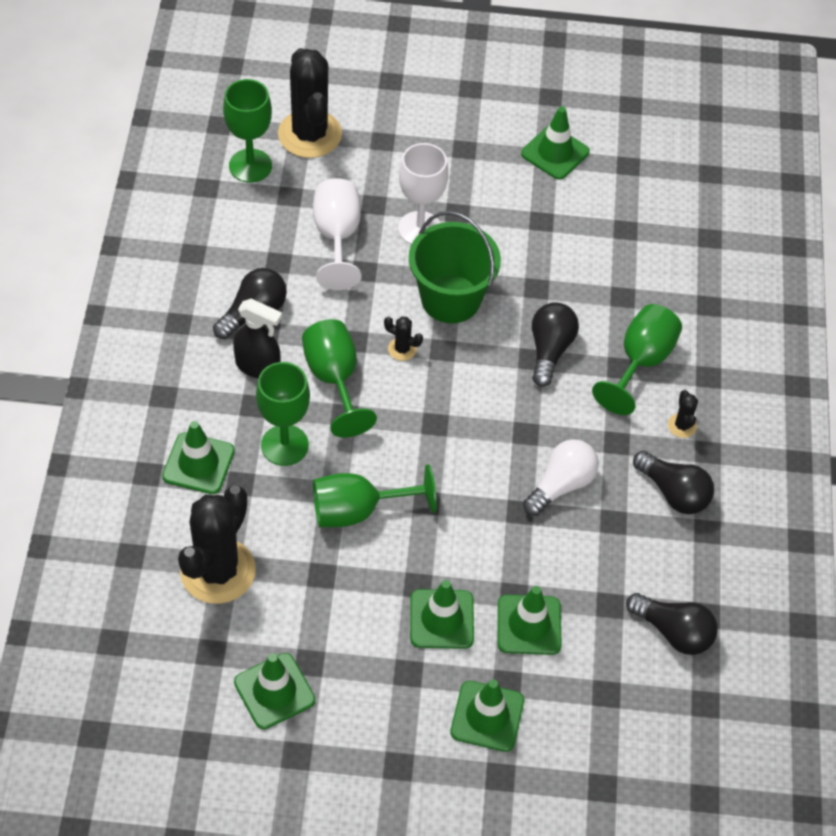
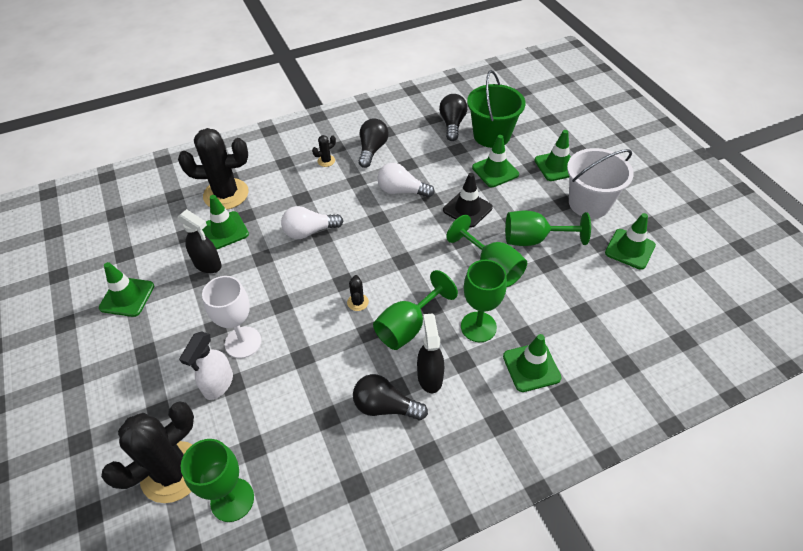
camera: 115 degrees left, 5 degrees down
(218, 571) = (591, 313): black cactus -> black cactus (226, 194)
(337, 237) = (279, 391): white goblet -> none
(381, 193) = (218, 384): none -> white spray bottle
(385, 703) = (589, 203): none -> white bucket
(441, 619) = (523, 203): green traffic cone -> green traffic cone (224, 230)
(450, 299) = (298, 296): green bucket -> green bucket (491, 135)
(476, 544) = (467, 209): none -> black traffic cone
(550, 350) = (309, 231): black light bulb -> white light bulb
(559, 234) = (208, 264): none -> black spray bottle
(640, 362) = (292, 191): green goblet -> green goblet (533, 239)

